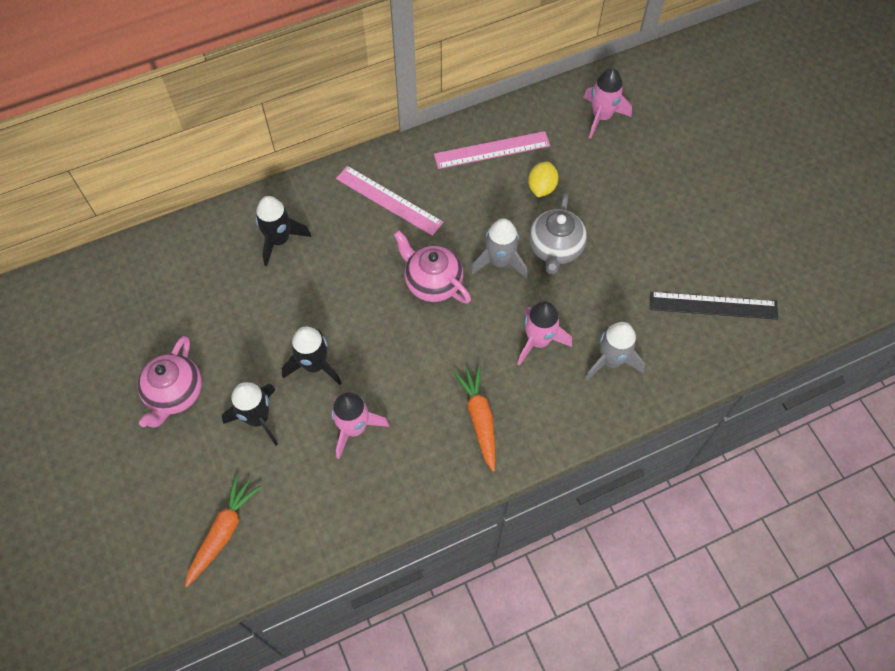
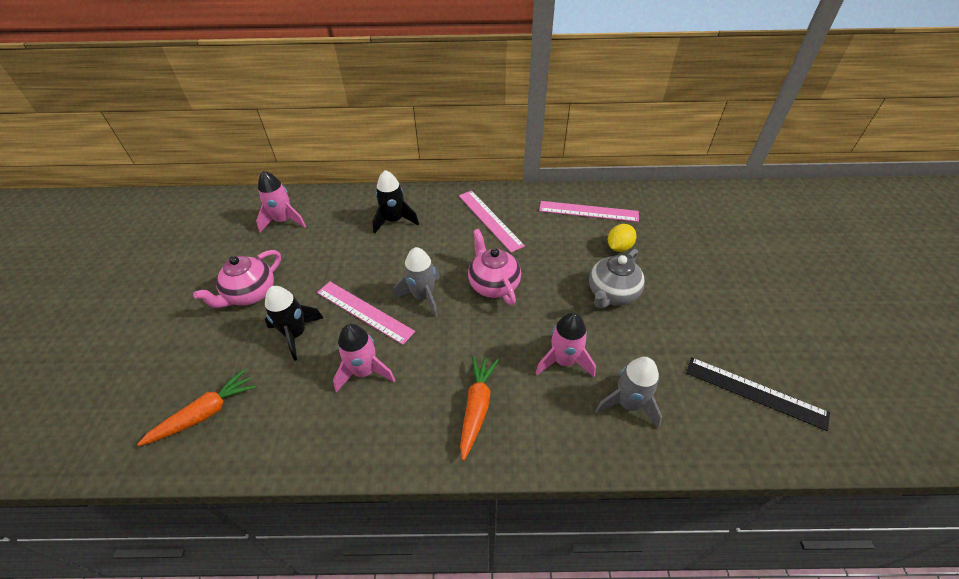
camera: 25 degrees right, 15 degrees down
(314, 365) = (364, 311): black rocket -> pink ruler
(499, 261) = (558, 288): grey rocket -> grey rocket (423, 297)
(601, 117) = (691, 214): pink rocket -> pink rocket (283, 221)

